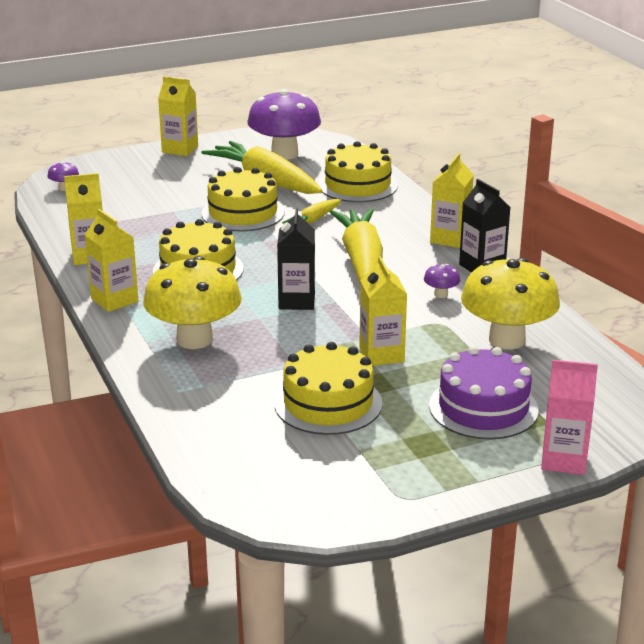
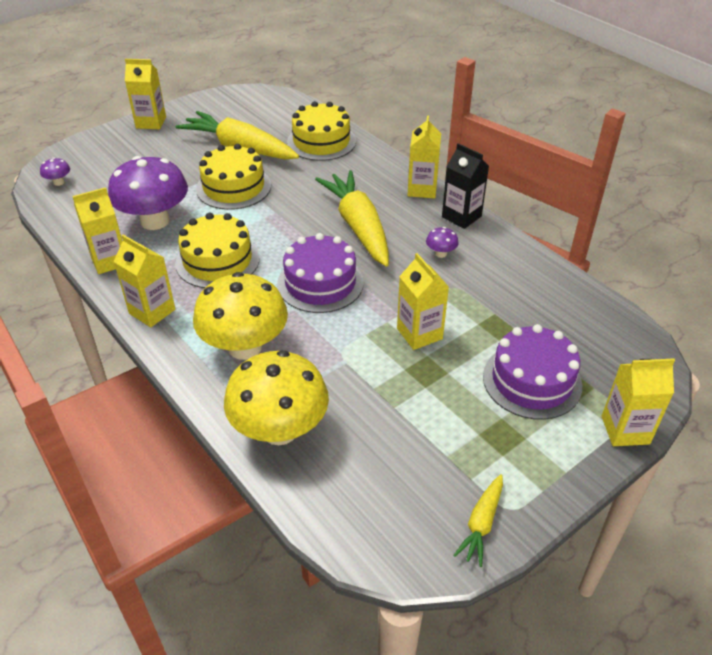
camera: 15 degrees left, 15 degrees up
(284, 154) = (245, 115): purple mushroom -> purple mushroom (155, 221)
(296, 301) = (320, 283): black carton -> purple cake
(313, 220) = (298, 186): yellow carrot -> yellow carrot (481, 524)
(328, 403) = (396, 403): yellow cake -> none
(507, 340) = (517, 296): yellow mushroom -> yellow mushroom (279, 430)
(563, 460) = (625, 430): pink carton -> yellow carton

